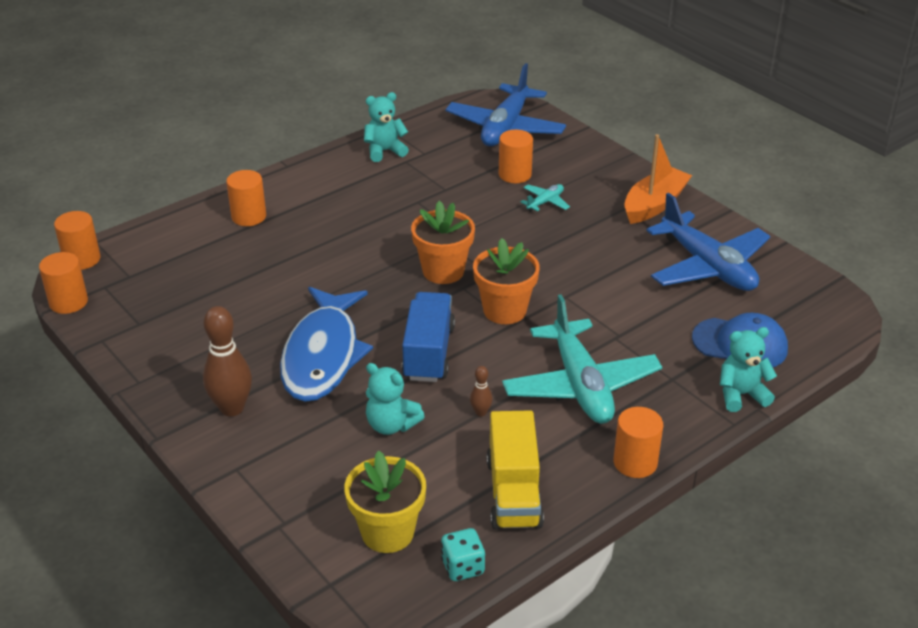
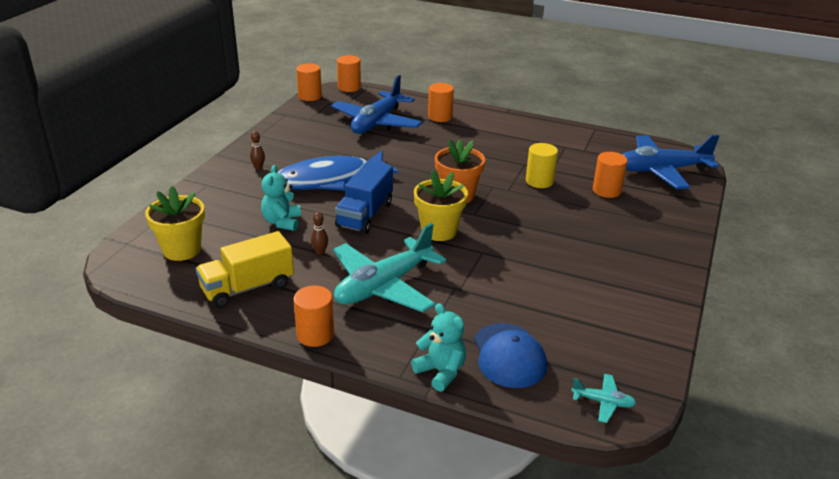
camera: 60 degrees right, 5 degrees down
(232, 408) = (258, 167): brown bowling pin -> brown bowling pin, size x0.47
(385, 151) = (566, 136): turquoise teddy bear -> none
(428, 353) = (365, 215): blue truck -> blue truck turned 135 degrees clockwise
(461, 207) = (539, 181): none -> yellow cylinder
(462, 567) = (164, 287): turquoise dice -> none
(504, 310) = (439, 231): orange flower pot -> yellow flower pot
(545, 202) = (588, 212): turquoise plane -> turquoise plane (603, 402)
(654, 204) = (652, 263): orange boat -> none
(707, 266) = (598, 312): blue plane -> blue plane (377, 123)

